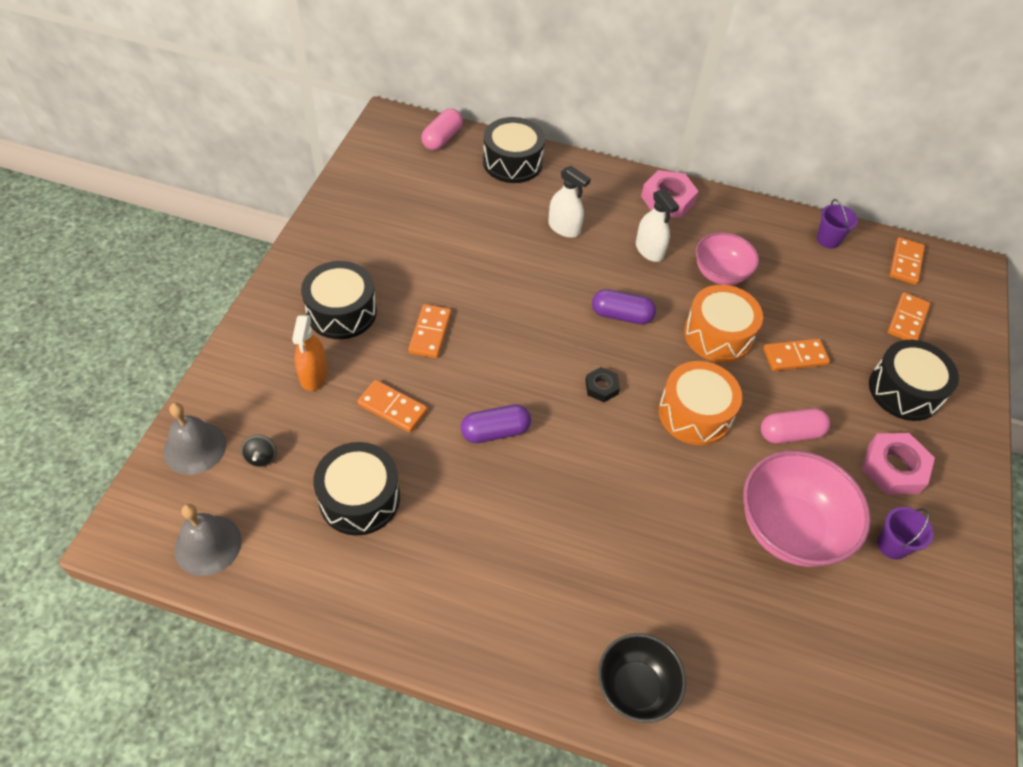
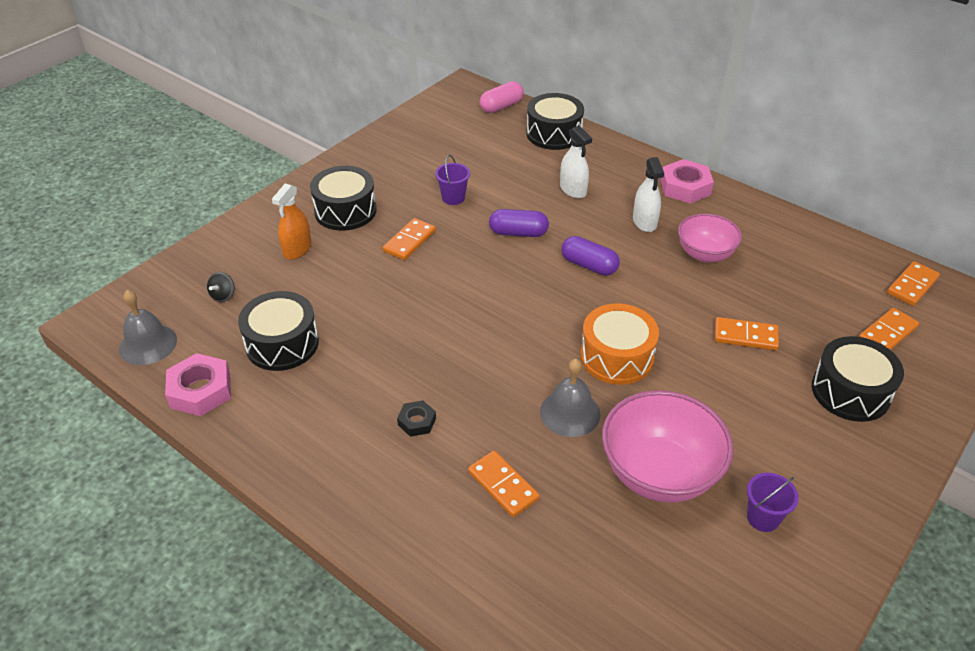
camera: 25 degrees right, 10 degrees down
(195, 447) = (178, 277): grey bell -> grey bell (570, 413)
(392, 408) = (346, 287): orange domino -> orange domino (503, 485)
(495, 431) = (423, 325): purple capsule -> purple capsule (518, 233)
(601, 387) = (538, 315): black nut -> black nut (417, 421)
(635, 687) = (435, 554): black bowl -> none
(718, 335) = (675, 301): orange drum -> none
(790, 434) = (705, 397): pink capsule -> none
(828, 240) = (835, 250): purple bucket -> purple bucket (453, 198)
(893, 468) = (801, 453): pink nut -> pink nut (200, 390)

